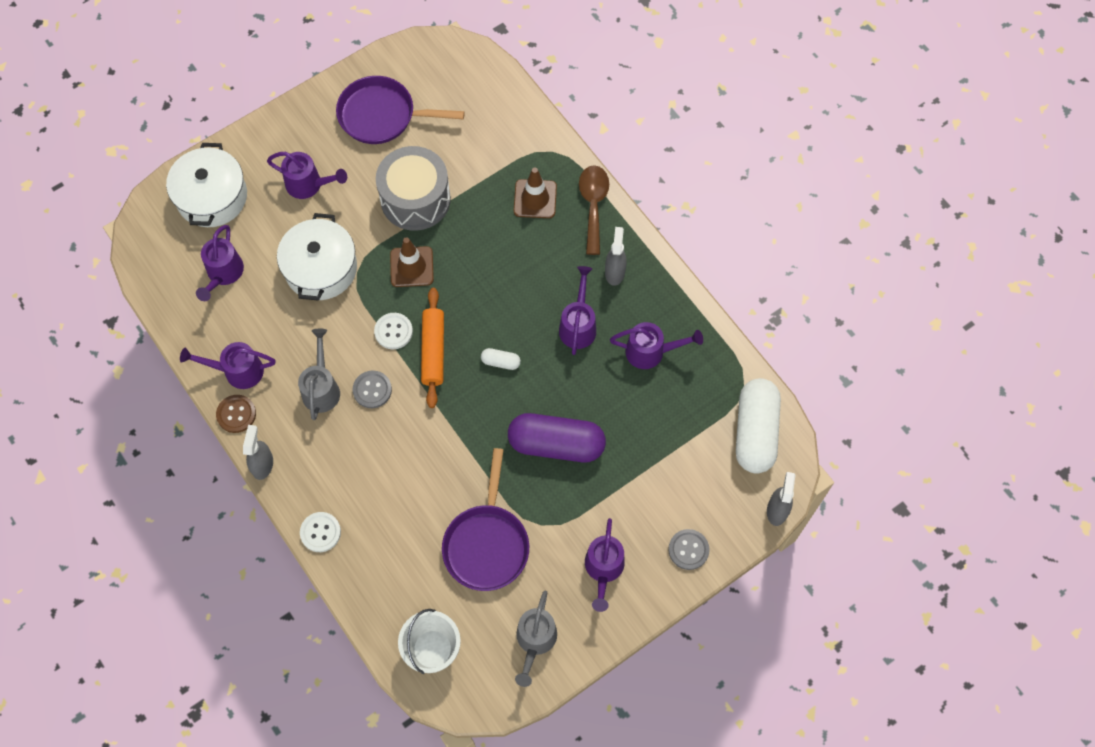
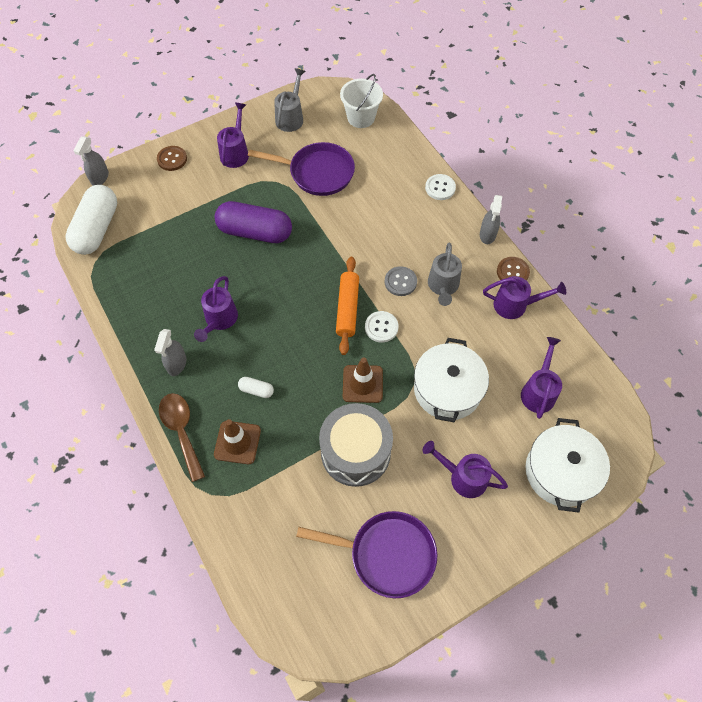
camera: 175 degrees left, 5 degrees down
(487, 543) = (317, 173): purple pan -> purple pan turned 90 degrees clockwise
(500, 362) = (291, 295): white capsule -> white capsule (256, 390)
(593, 205) = (182, 431): brown spoon -> brown spoon turned 150 degrees clockwise
(651, 352) = (162, 294): purple watering can -> none
(688, 550) = (172, 159): grey button -> brown button

